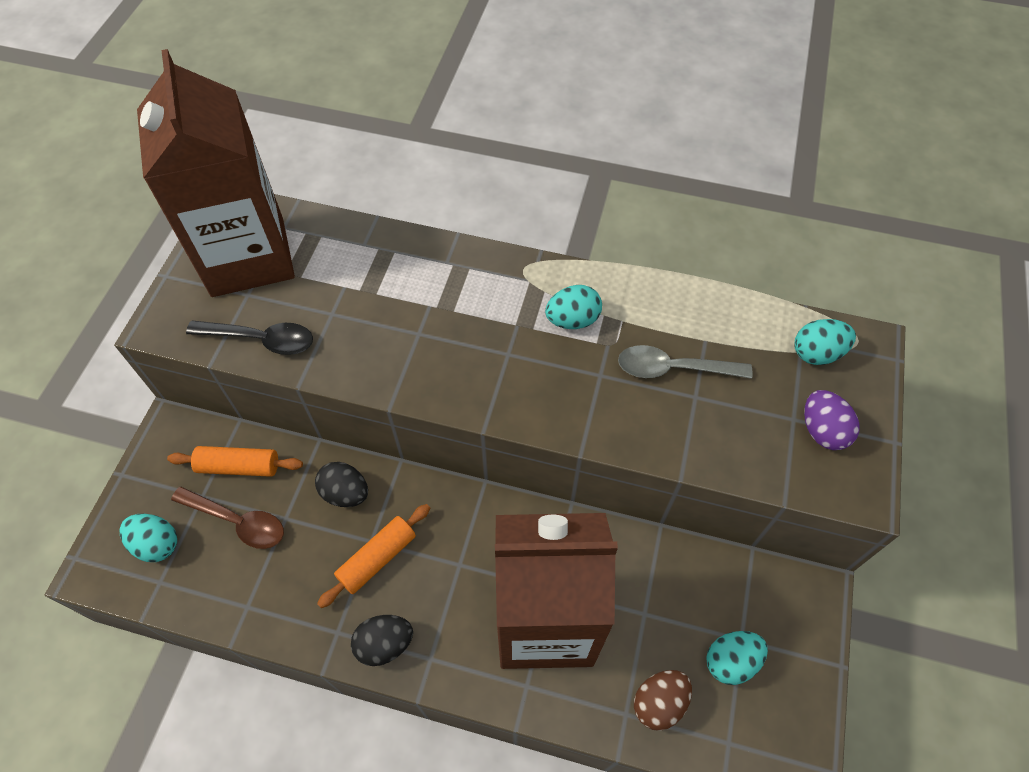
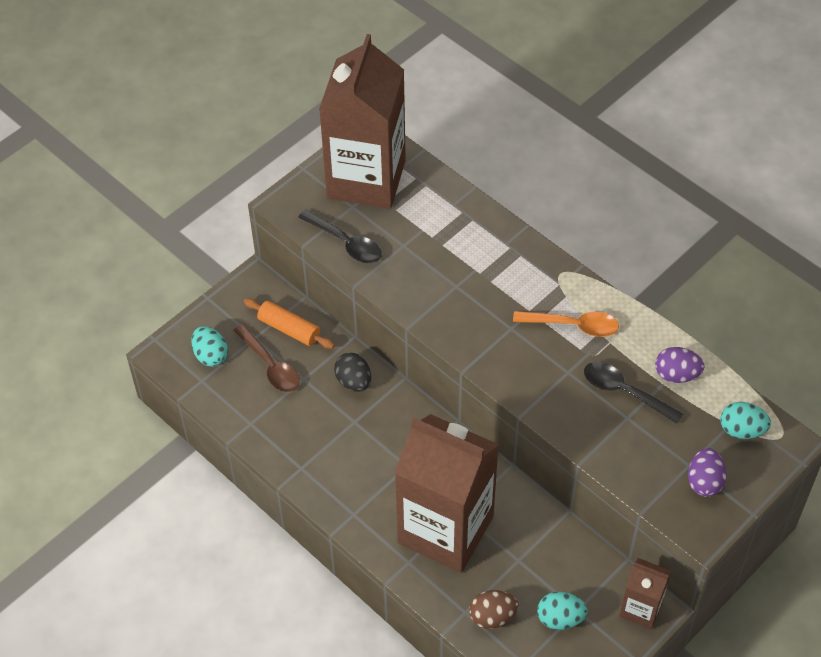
camera: 30 degrees right, 5 degrees down
(377, 558) = (352, 435): orange rolling pin -> none
(384, 644) = (328, 490): black egg -> none
(572, 320) = (573, 326): turquoise egg -> orange spoon
(673, 369) = (624, 392): grey spoon -> black spoon
(712, 324) = (676, 375): none -> purple egg
(802, 600) = (641, 608): none -> brown carton

